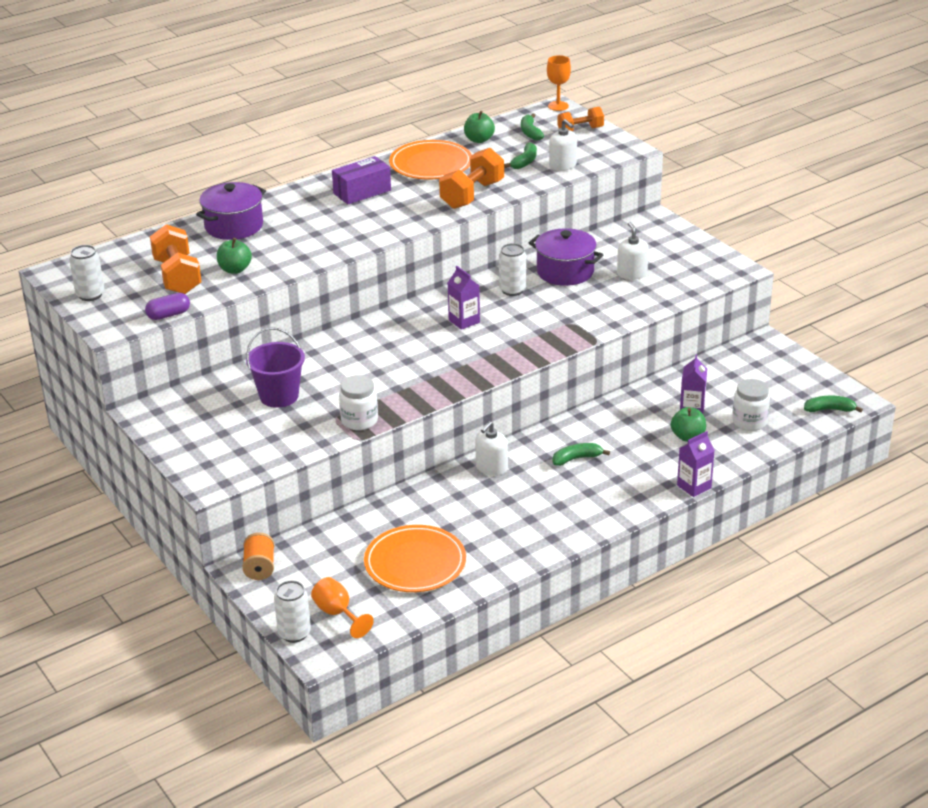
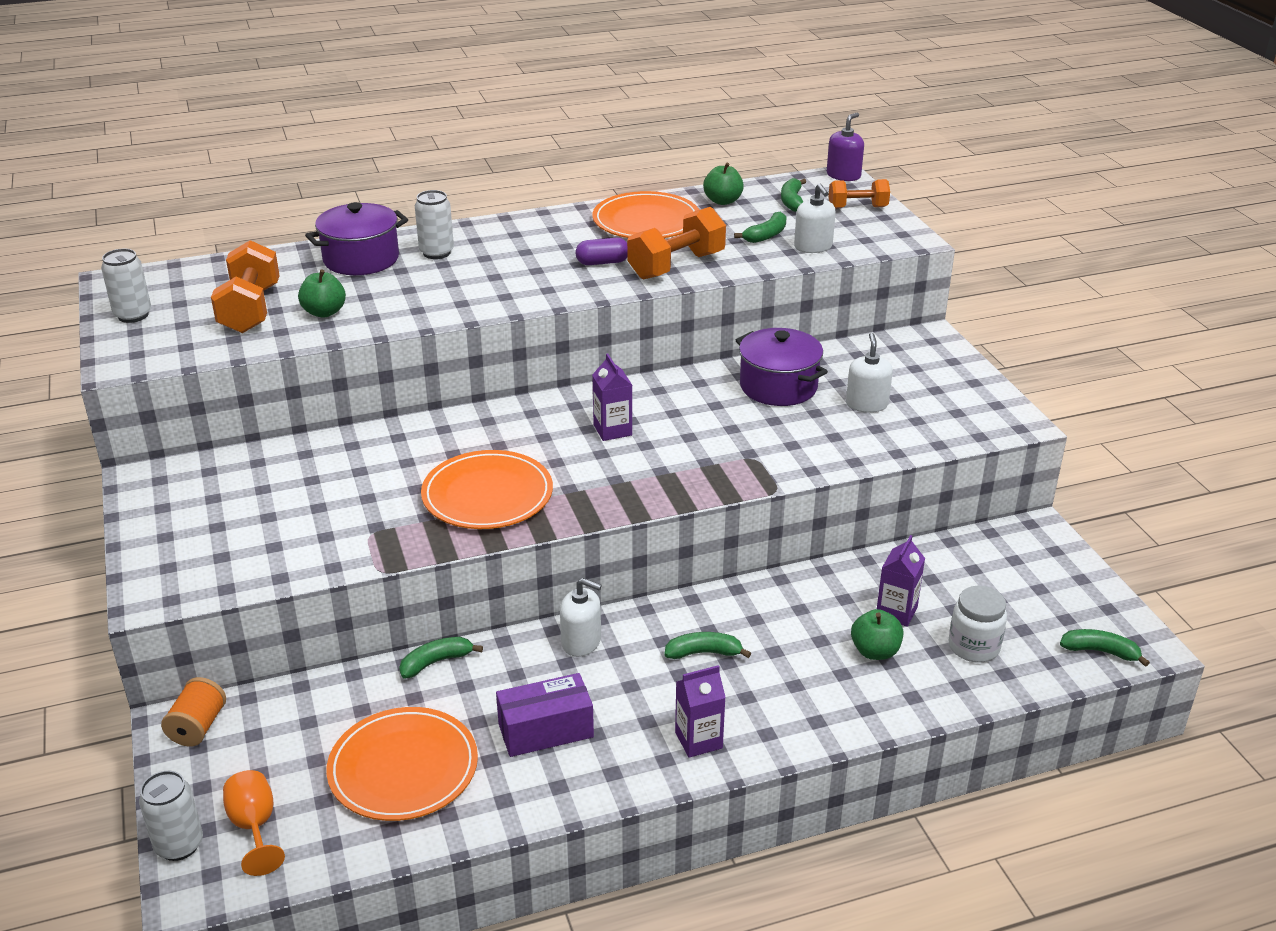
camera: 15 degrees right, 0 degrees up
(168, 315) = (203, 356): purple capsule -> purple capsule (602, 262)
(279, 396) = (319, 489): purple bucket -> none
(359, 421) = (399, 544): white jar -> none
(362, 192) = (541, 242): purple box -> purple box (545, 730)
(399, 498) = (436, 662): none -> green banana
(401, 379) = (487, 495): none -> orange plate
(491, 468) = (581, 642): white soap dispenser -> white soap dispenser turned 120 degrees counterclockwise
(512, 290) = (697, 399): white can -> white can (436, 253)
(558, 106) = (843, 175): orange goblet -> purple soap dispenser
(694, 487) = (853, 734): purple carton -> purple carton (698, 740)

